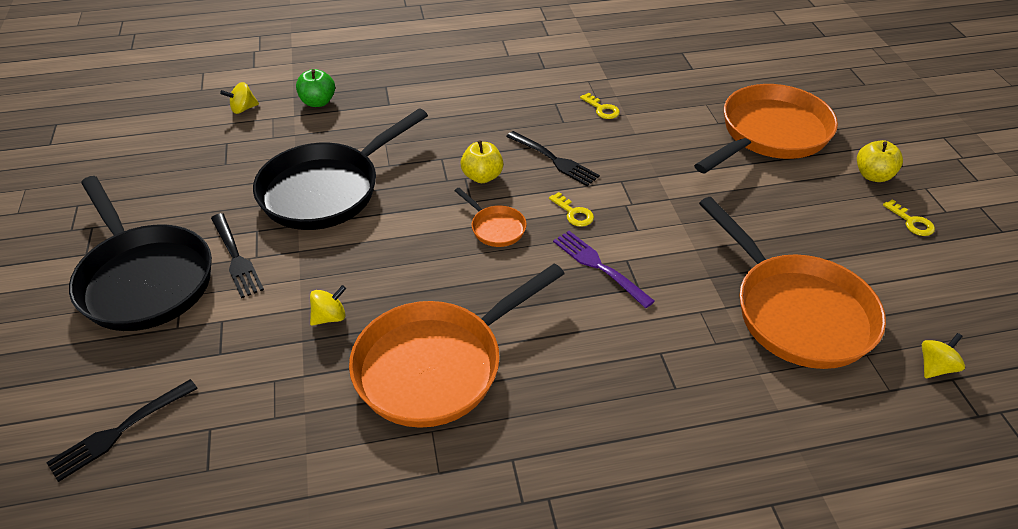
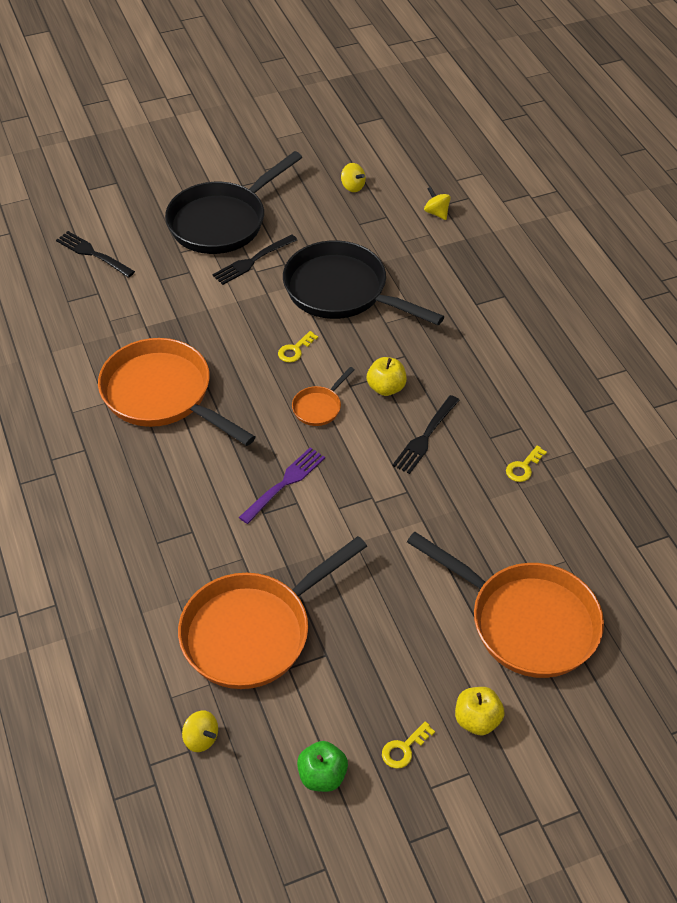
camera: 80 degrees right, 5 degrees up
(318, 102) = (462, 256): green apple -> green apple (322, 776)
(330, 317) = (201, 327): yellow spinning top -> yellow spinning top (352, 187)
(573, 213) = (351, 459): yellow key -> yellow key (295, 350)

